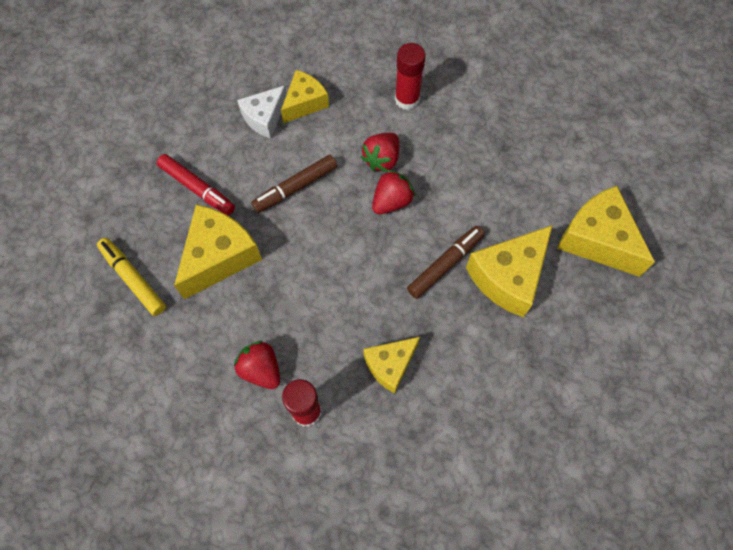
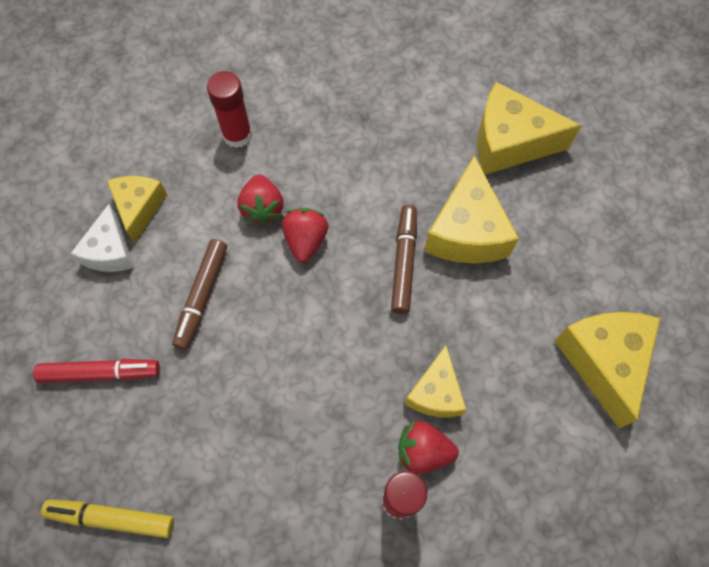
camera: 40 degrees left, 0 degrees up
(219, 256) = (184, 423): yellow cheese -> yellow cheese (603, 362)
(261, 369) = (322, 498): red strawberry -> red strawberry (423, 451)

